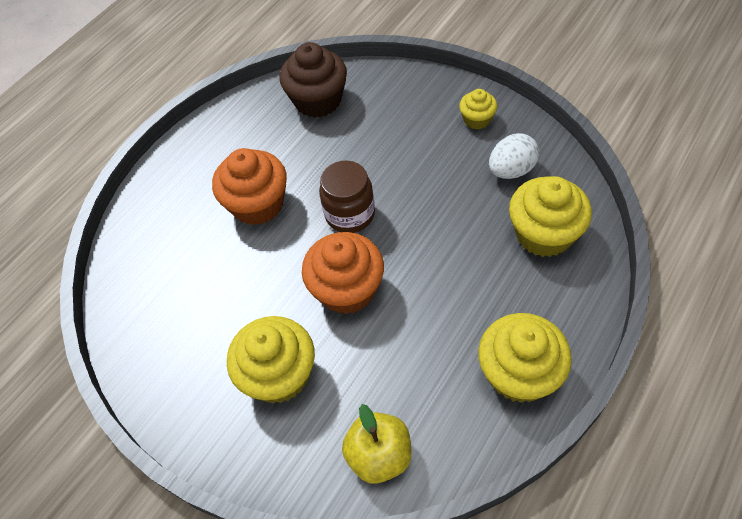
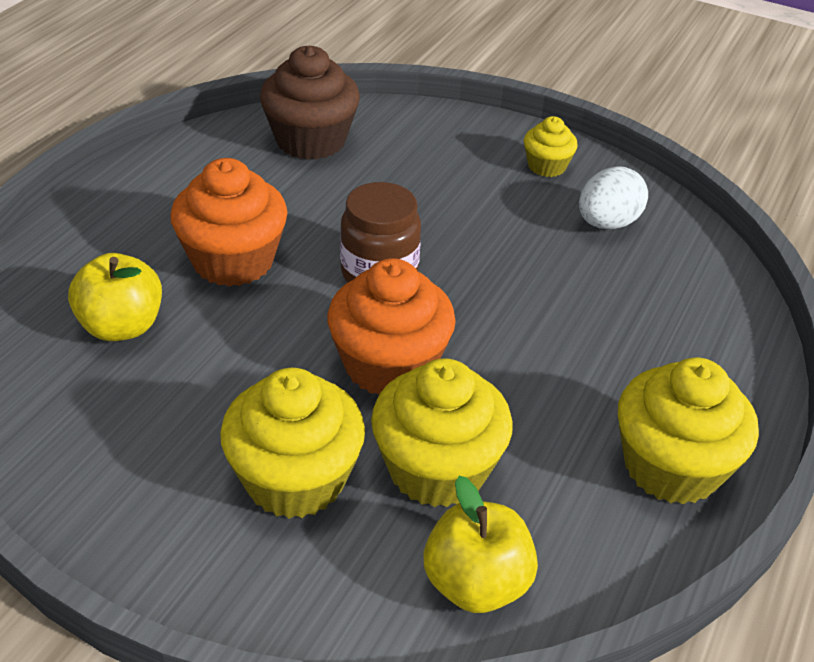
camera: 15 degrees left, 15 degrees down
(185, 257) = (121, 326): none -> yellow apple
(544, 234) = (669, 296): yellow cupcake -> yellow cupcake (437, 469)

